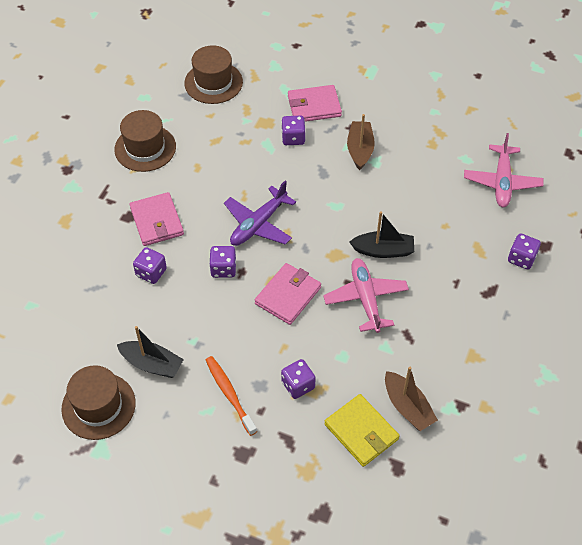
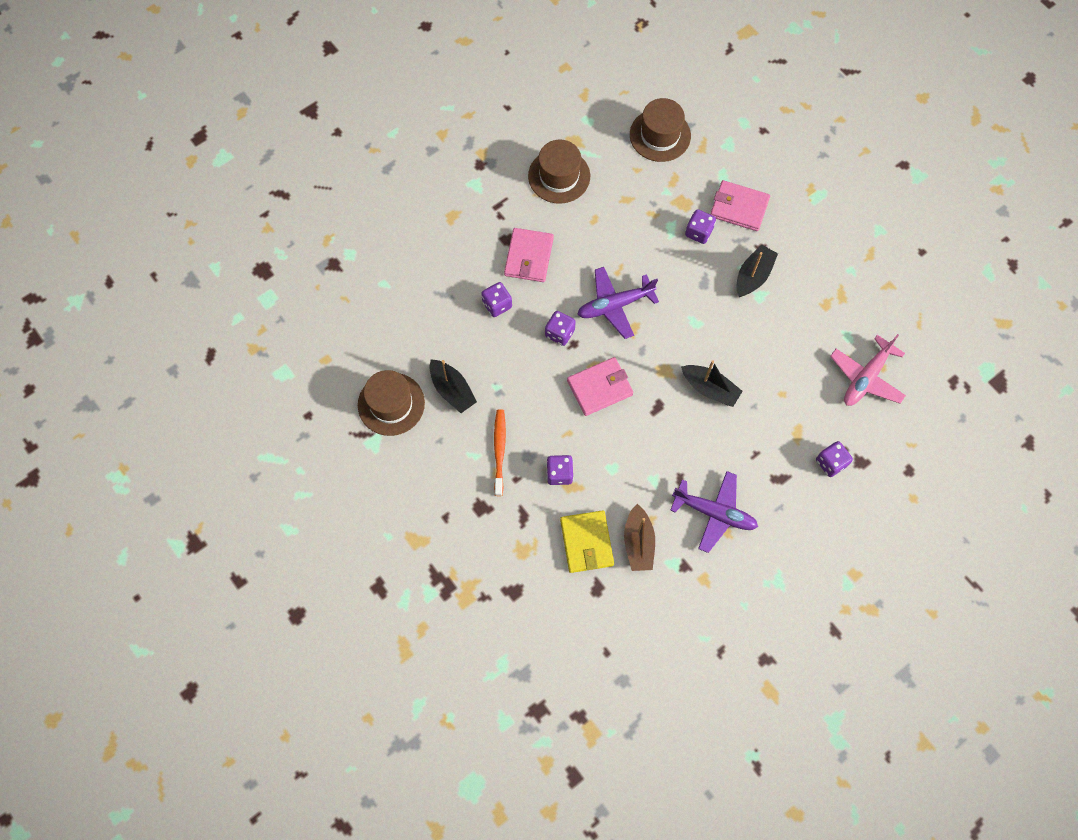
camera: 30 degrees right, 15 degrees up
(360, 150) = (753, 276): brown boat -> black boat
(365, 298) = (665, 426): pink plane -> none
(456, 347) = (714, 513): none -> purple plane

